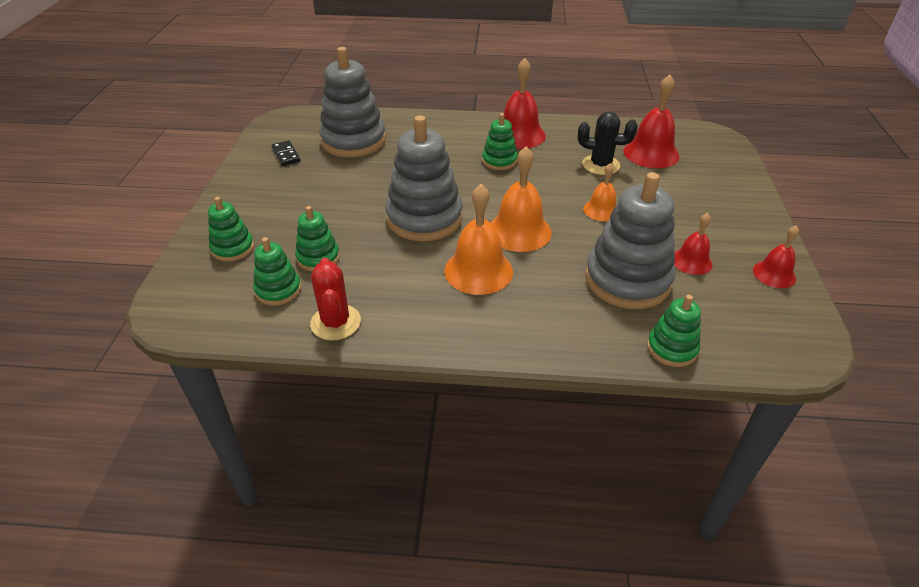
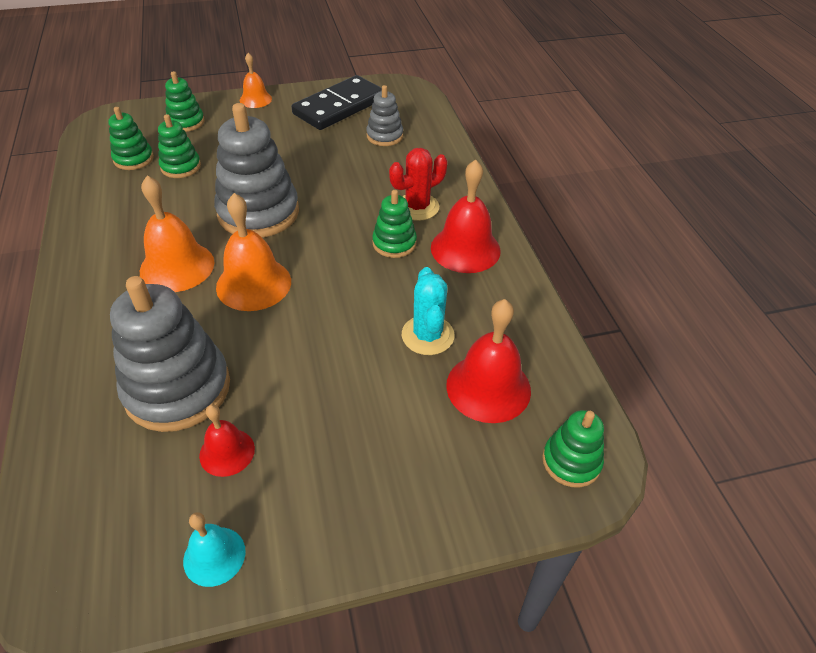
camera: 70 degrees right, 5 degrees up
(286, 155) = (339, 106): black domino -> black domino, size x2.26
(335, 322) = (94, 198): red cactus -> red cactus (417, 207)
(353, 141) = (384, 136): grey stacking toy -> grey stacking toy, size x0.52
(600, 165) = (427, 335): black cactus -> turquoise cactus
(601, 210) = (318, 348): orange bell -> orange bell (255, 99)
(671, 348) = (58, 441): green stacking toy -> green stacking toy (571, 461)
(774, 274) = (214, 556): red bell -> turquoise bell

